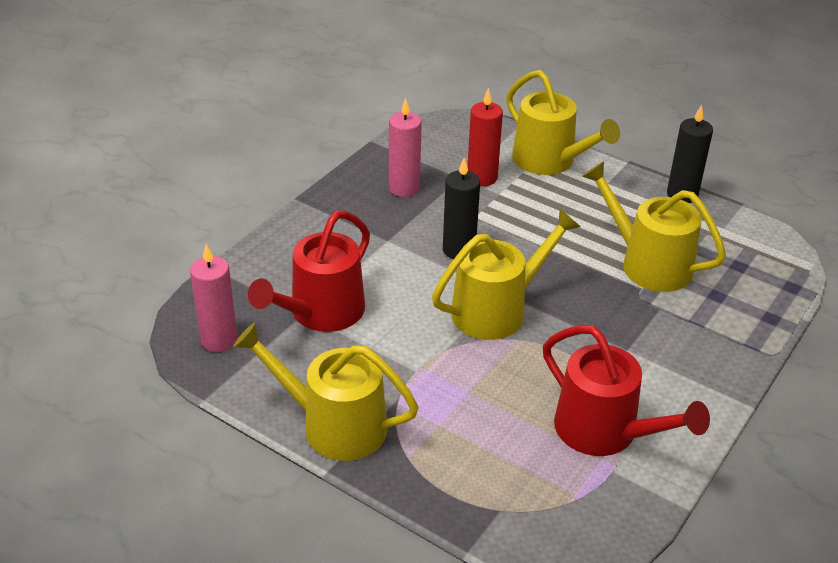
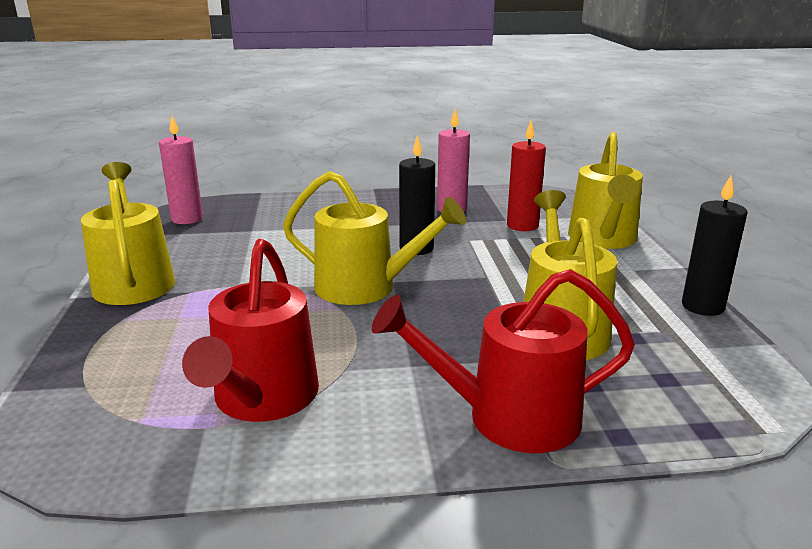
camera: 50 degrees right, 15 degrees down
(321, 313) = (261, 234): red watering can -> red watering can (509, 417)

